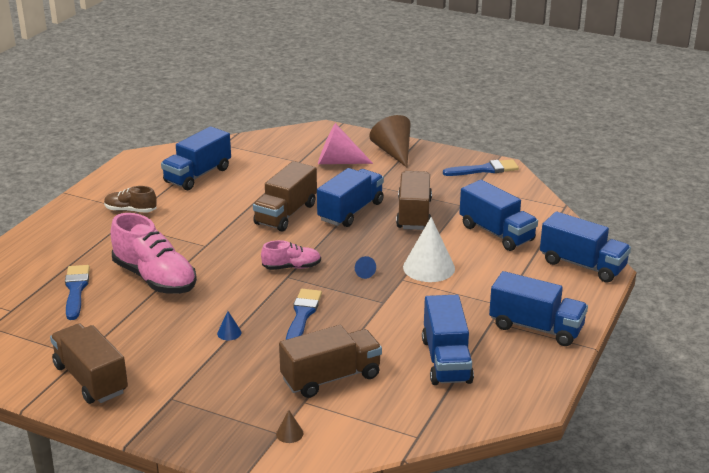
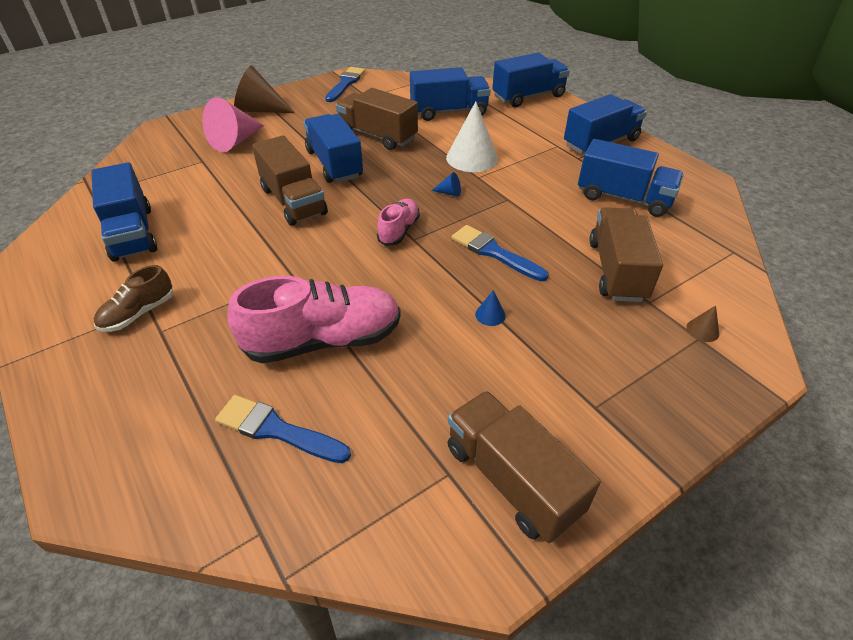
camera: 60 degrees left, 15 degrees up
(90, 379) = (511, 479): brown truck -> brown truck turned 60 degrees clockwise

